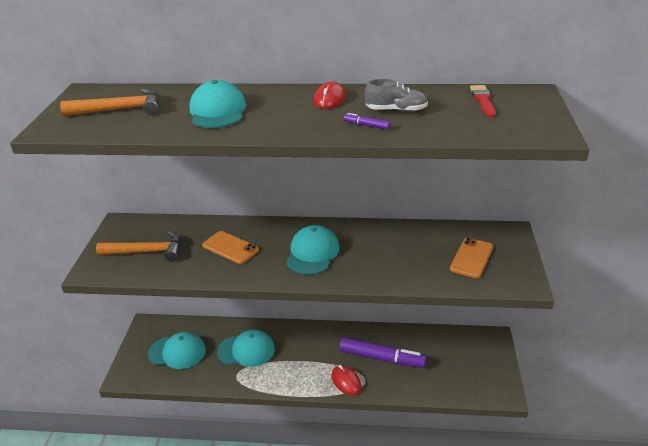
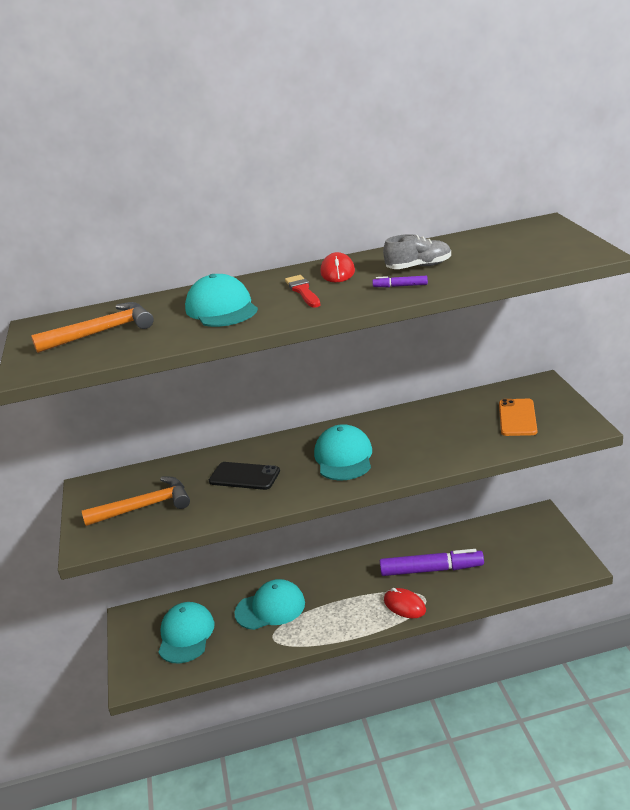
camera: 15 degrees left, 5 degrees down
(177, 352) = (186, 635): turquoise cap -> turquoise cap turned 75 degrees counterclockwise
(230, 248) = (244, 476): orange phone -> black phone
(483, 100) = (499, 240): red brush -> red brush (303, 291)

